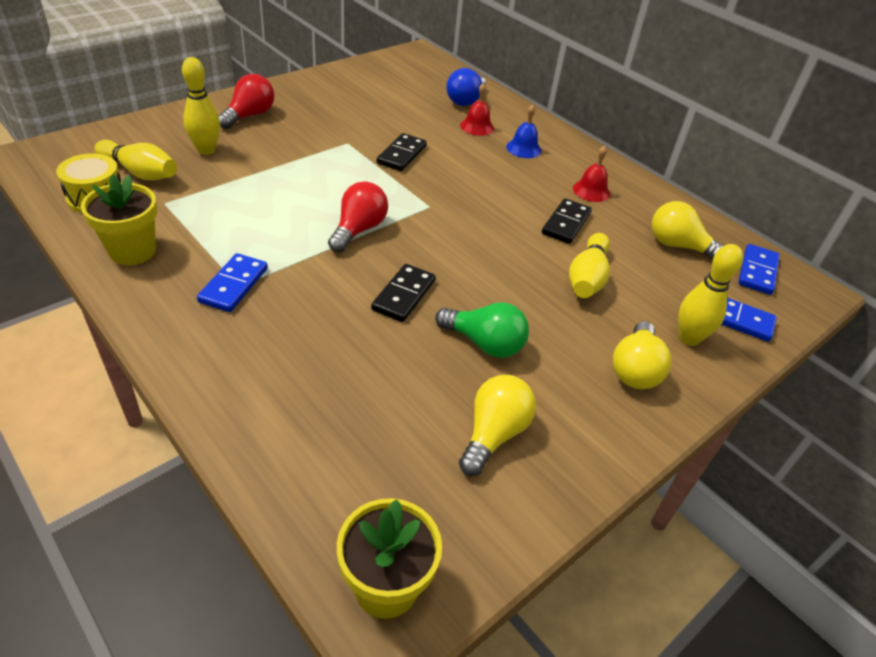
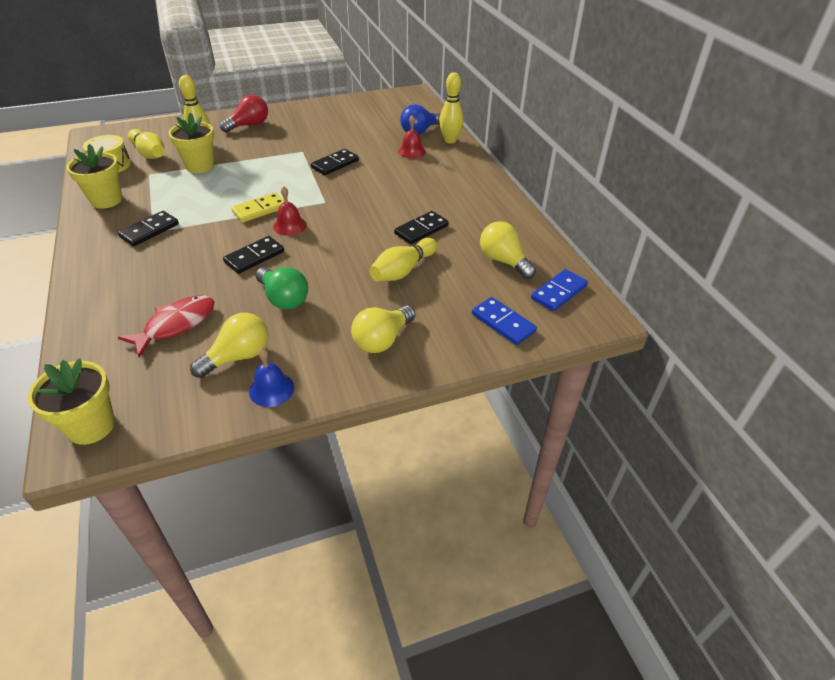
camera: 25 degrees right, 0 degrees up
(229, 181) = (200, 166): none -> yellow flower pot
(234, 285) = (149, 231): blue domino -> black domino
(358, 230) = (260, 210): red light bulb -> yellow domino
(380, 411) = (176, 325): none -> red fish
(523, 148) = (436, 171): blue bell -> blue bell (271, 389)
(591, 191) = (465, 209): red bell -> red bell (290, 225)
(689, 338) = (448, 328): yellow bowling pin -> yellow bowling pin (450, 140)

